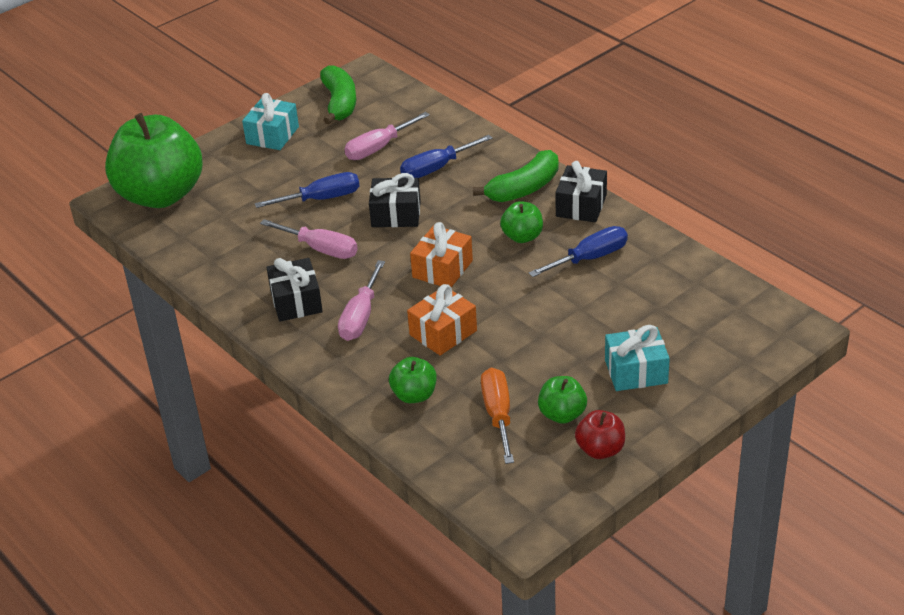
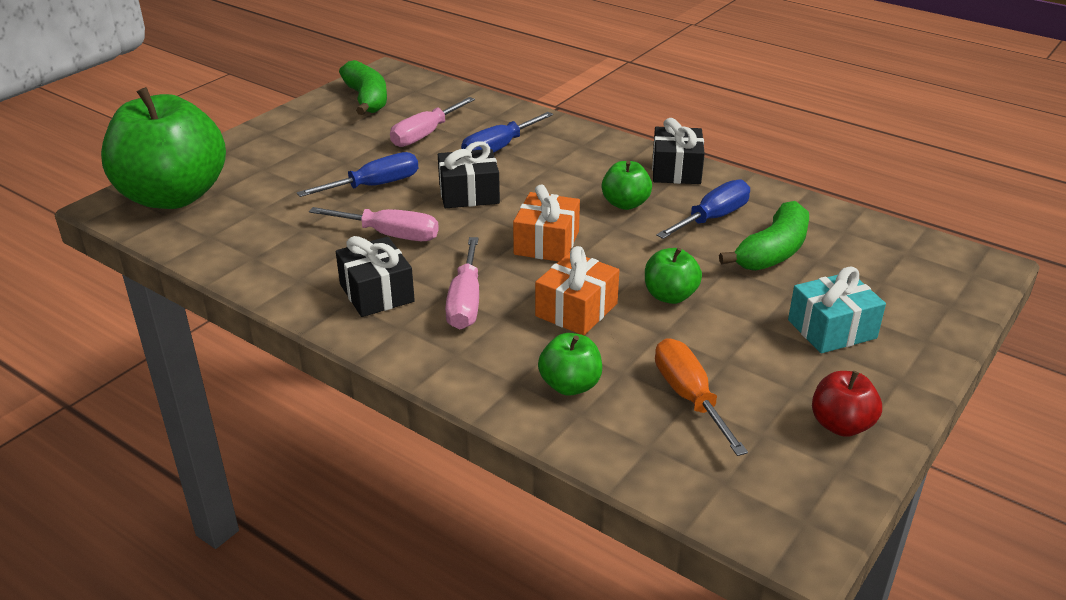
camera: 15 degrees left, 5 degrees down
(272, 135) = (297, 131): turquoise gift -> none
(524, 188) = (605, 159): green banana -> green banana (773, 252)
(562, 414) = (770, 388): green apple -> green apple (670, 296)

